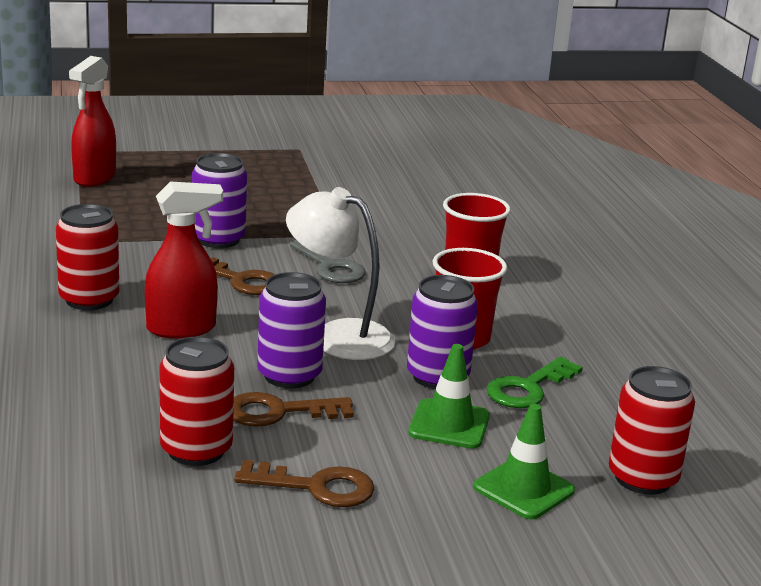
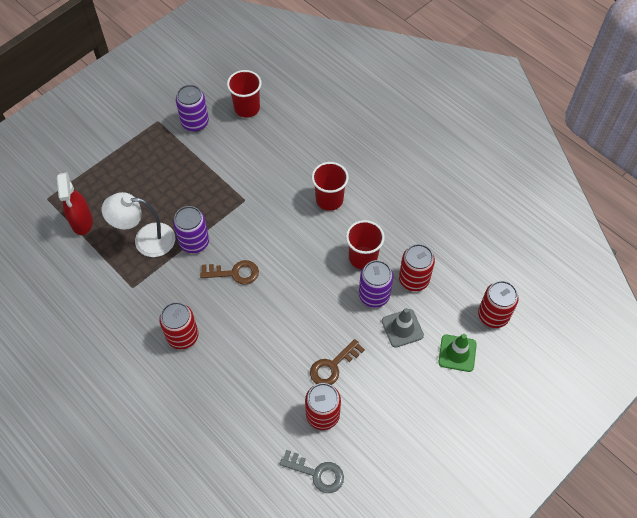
camera: 30 degrees left, 35 degrees up
(182, 329) = (243, 331): red spray bottle -> none
(289, 375) = (316, 336): purple can -> purple can (195, 123)
(316, 487) = (384, 406): brown key -> none
(330, 267) = (264, 233): grey key -> grey key (317, 473)
(338, 335) = (312, 291): white lamp -> white lamp (146, 240)
(436, 176) = (247, 108): none -> red cup
(449, 424) = (402, 328): green traffic cone -> grey traffic cone
(528, 388) = (414, 279): green key -> red can

